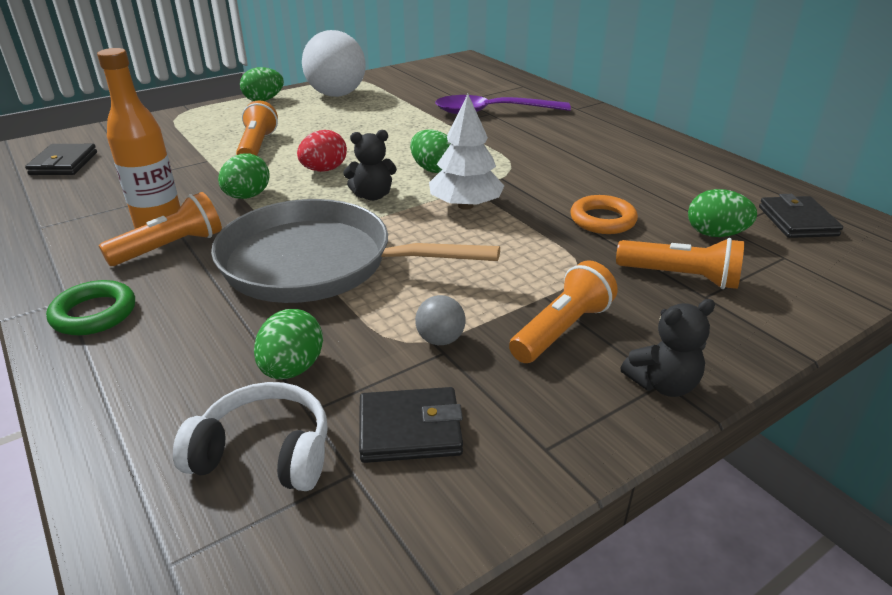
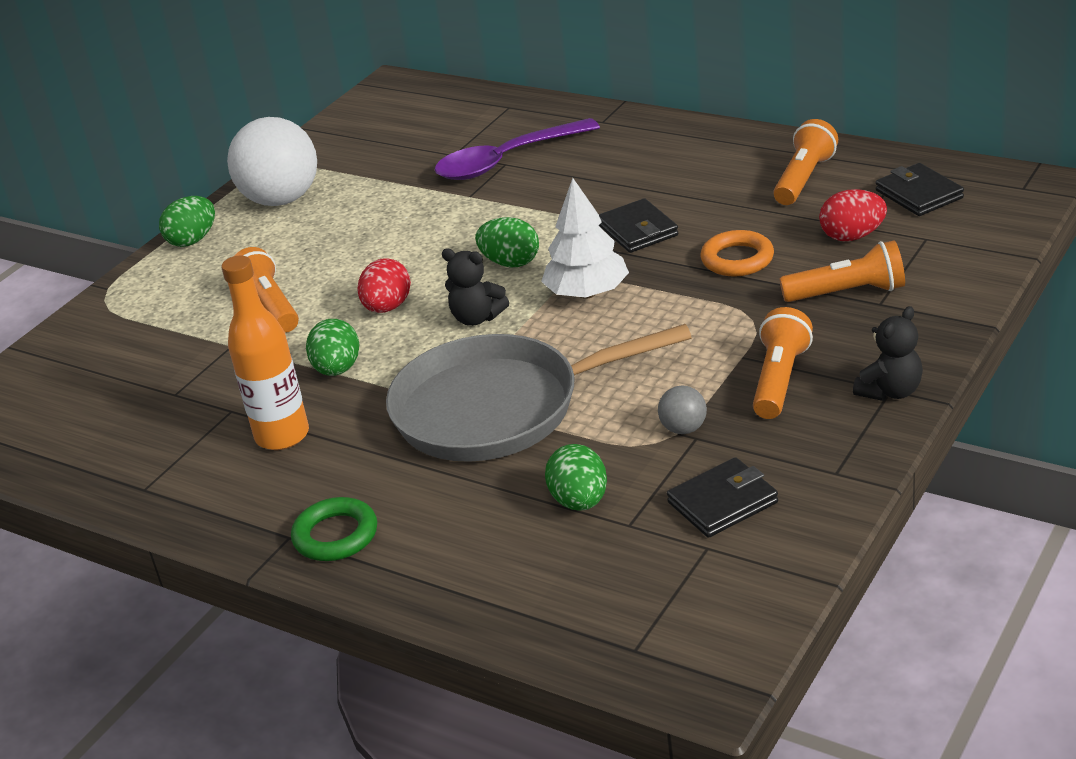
camera: 20 degrees left, 0 degrees up
(64, 163) = (53, 414): black wallet -> black wallet (638, 230)
(171, 247) = (325, 451): orange flashlight -> orange flashlight (804, 179)
(264, 453) = (626, 564): white headphones -> none
(372, 196) = (477, 318): black teddy bear -> black teddy bear turned 60 degrees clockwise
(715, 234) = (852, 236): green egg -> red egg

